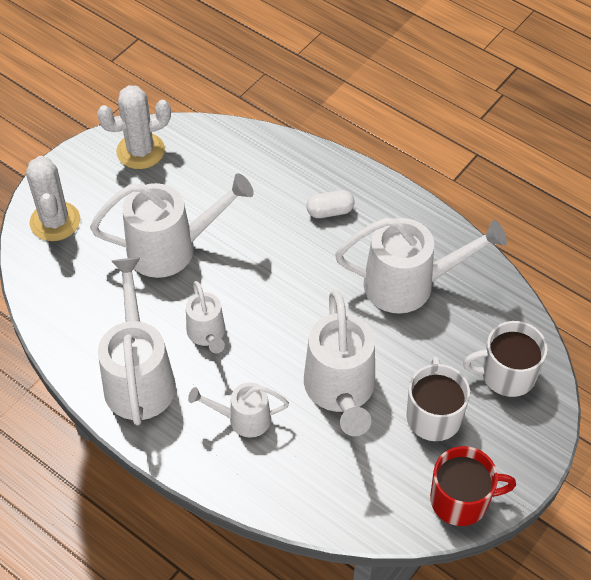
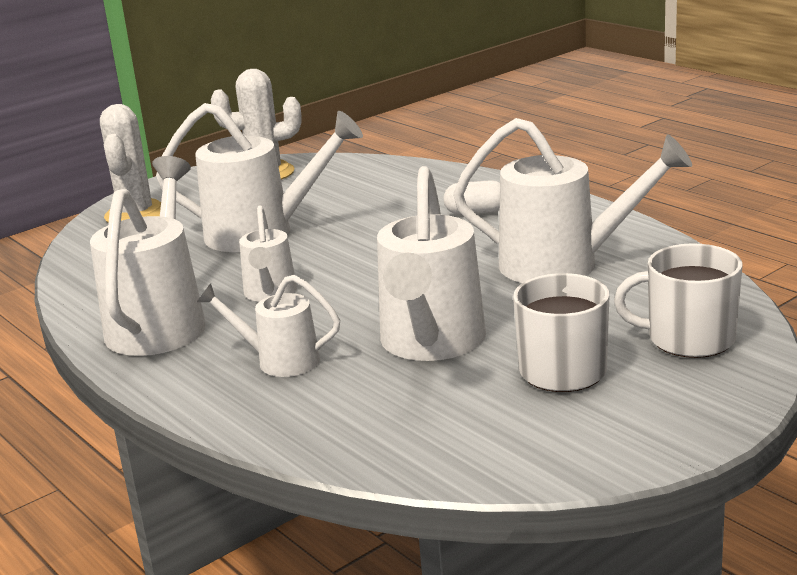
camera: 15 degrees right, 30 degrees down
(461, 500) = (582, 451): red mug -> none

